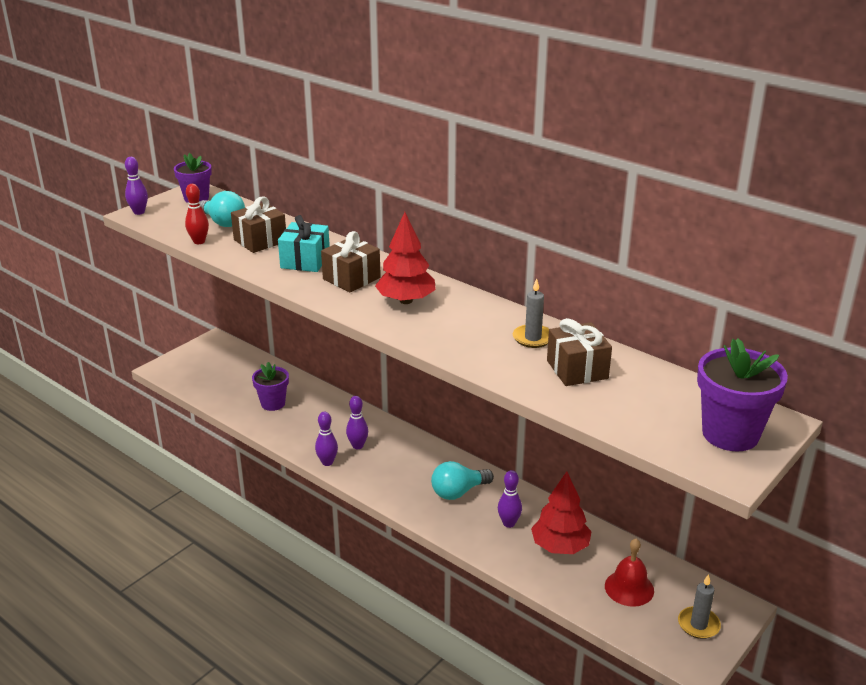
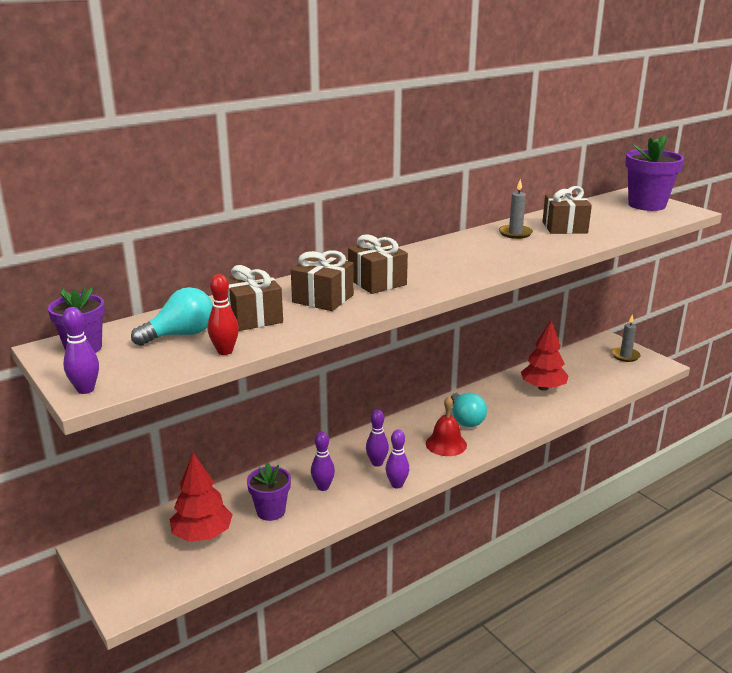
camera: 75 degrees left, 5 degrees down
(305, 261) = (323, 299): turquoise gift -> brown gift
(406, 301) = (434, 265): red tree -> red tree (202, 535)
(509, 523) = (512, 403): purple bowling pin -> purple bowling pin (323, 487)
(629, 588) = (590, 371): red bell -> red bell (446, 444)

